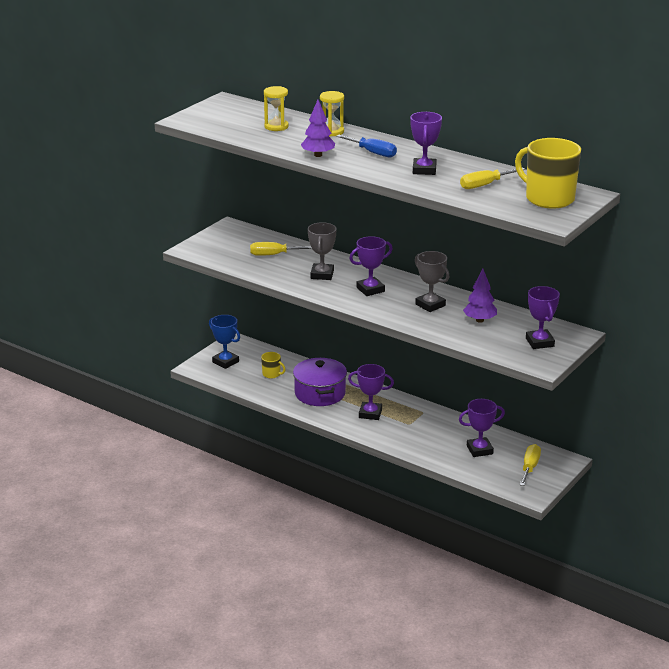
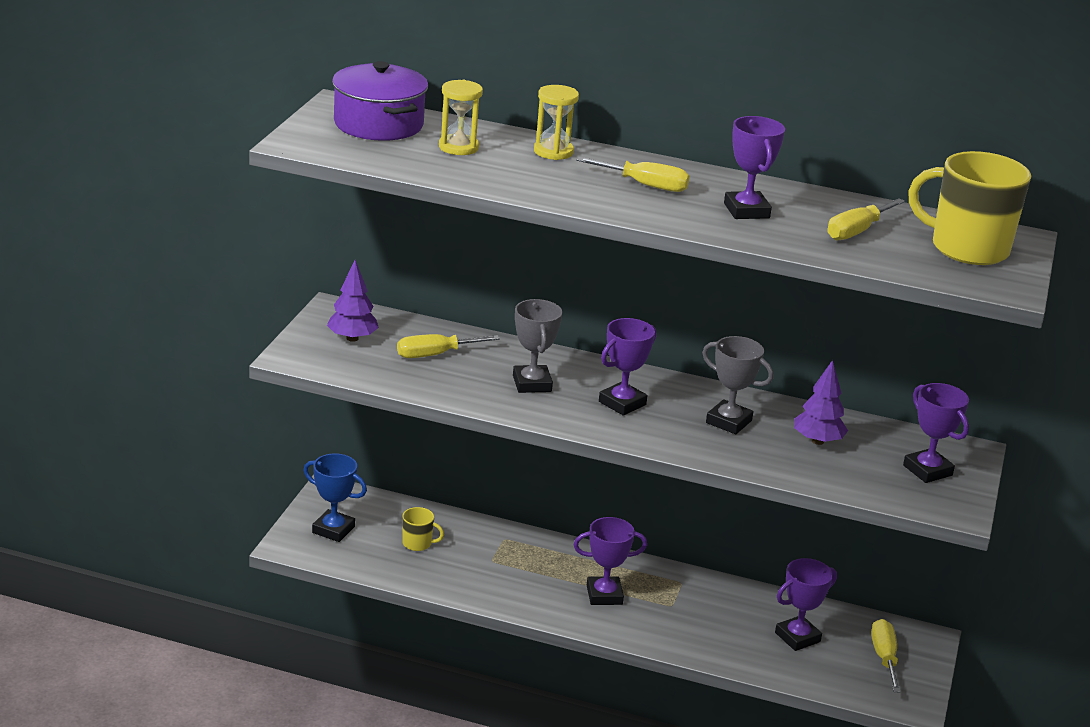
camera: 20 degrees left, 0 degrees up
(318, 155) = (562, 194): purple tree -> purple tree (352, 338)
(320, 393) = (509, 569): purple pot -> purple pot (378, 124)
(373, 153) = (645, 185): blue screwdriver -> yellow screwdriver

